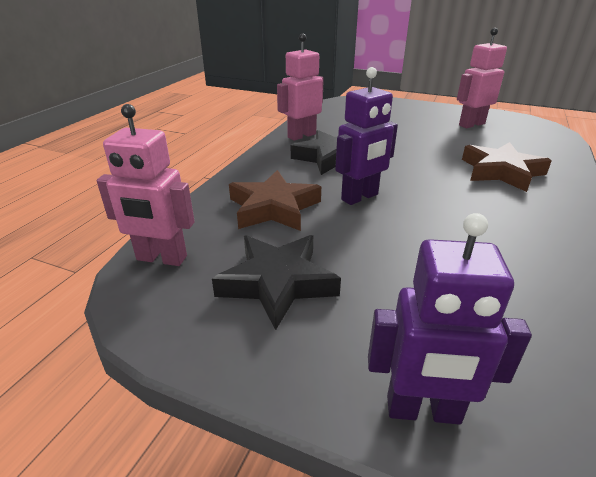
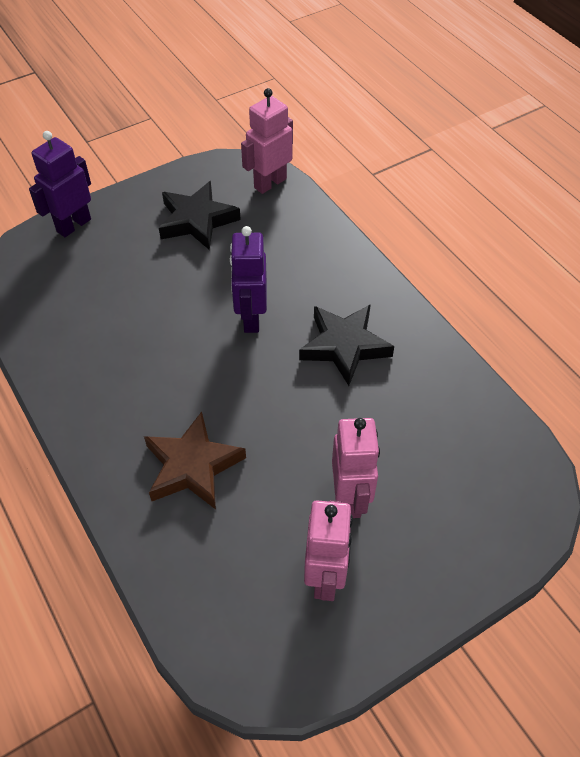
camera: 125 degrees right, 20 degrees up
(273, 208) = (283, 258): brown star -> none
(301, 136) = (426, 357): pink robot -> pink robot (351, 498)

